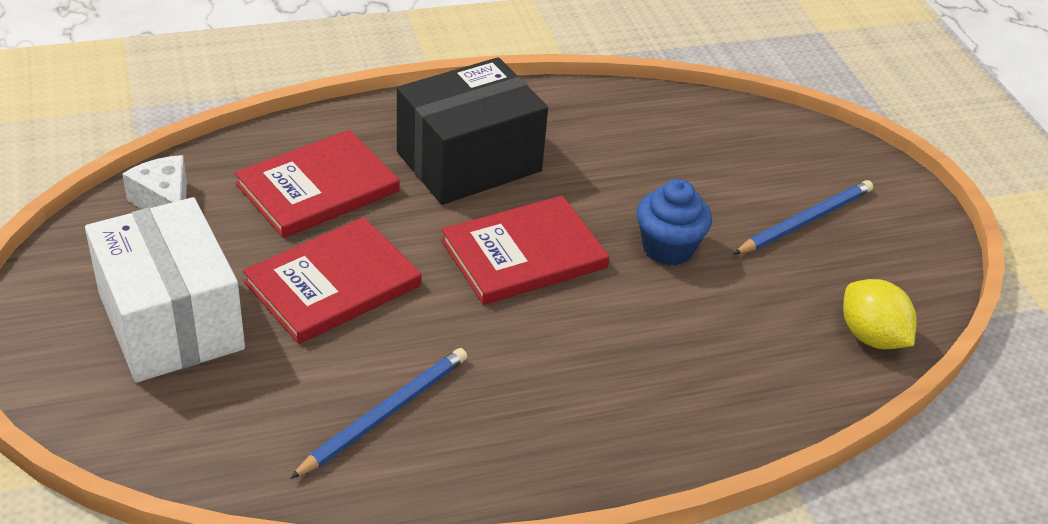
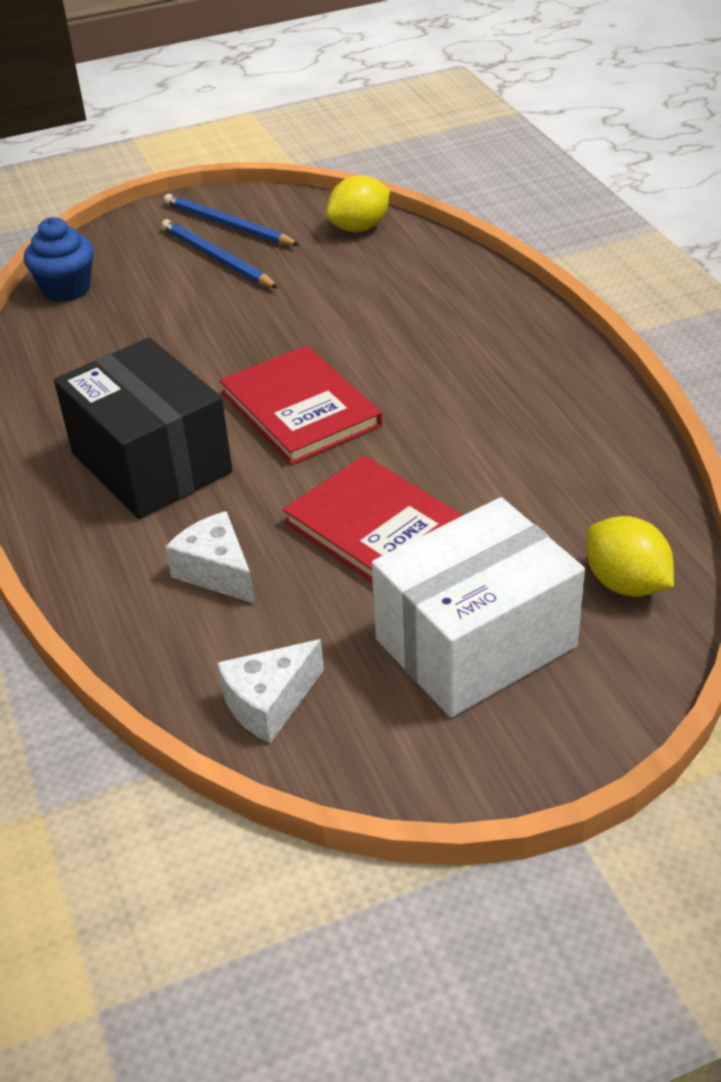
camera: 90 degrees left, 0 degrees up
(196, 434) = (626, 583): none -> yellow lemon
(318, 188) = (216, 572): red book -> white cheese
(385, 414) = (547, 466): blue pencil -> blue pencil (228, 225)
(668, 248) = (271, 327): blue cupcake -> blue cupcake (66, 289)

